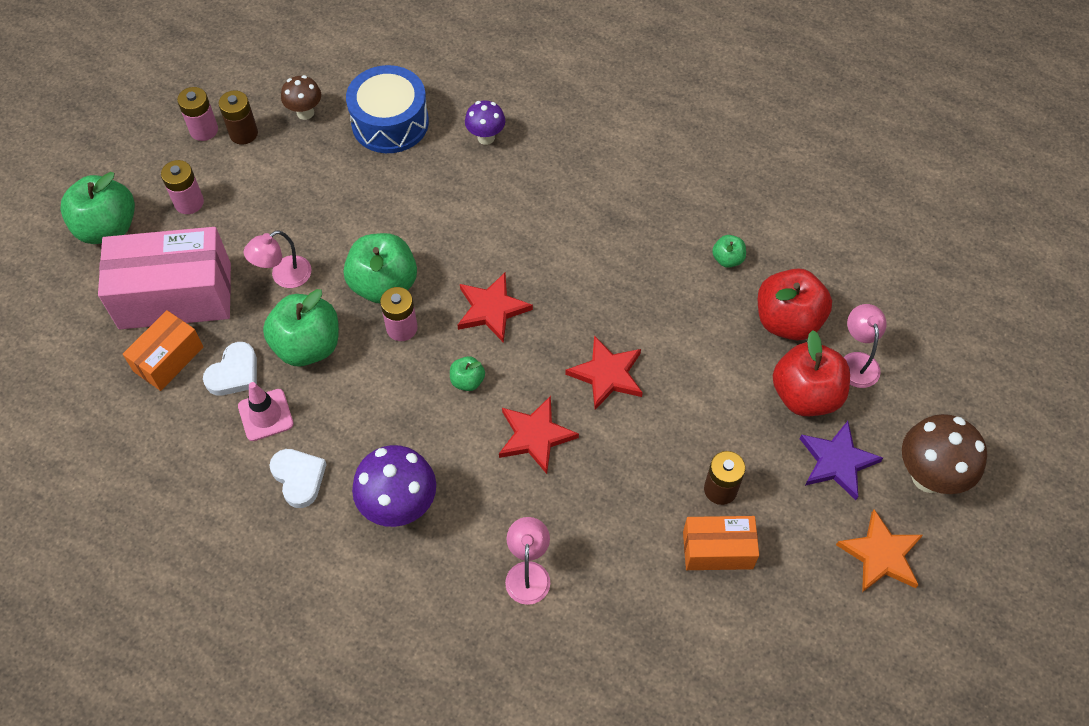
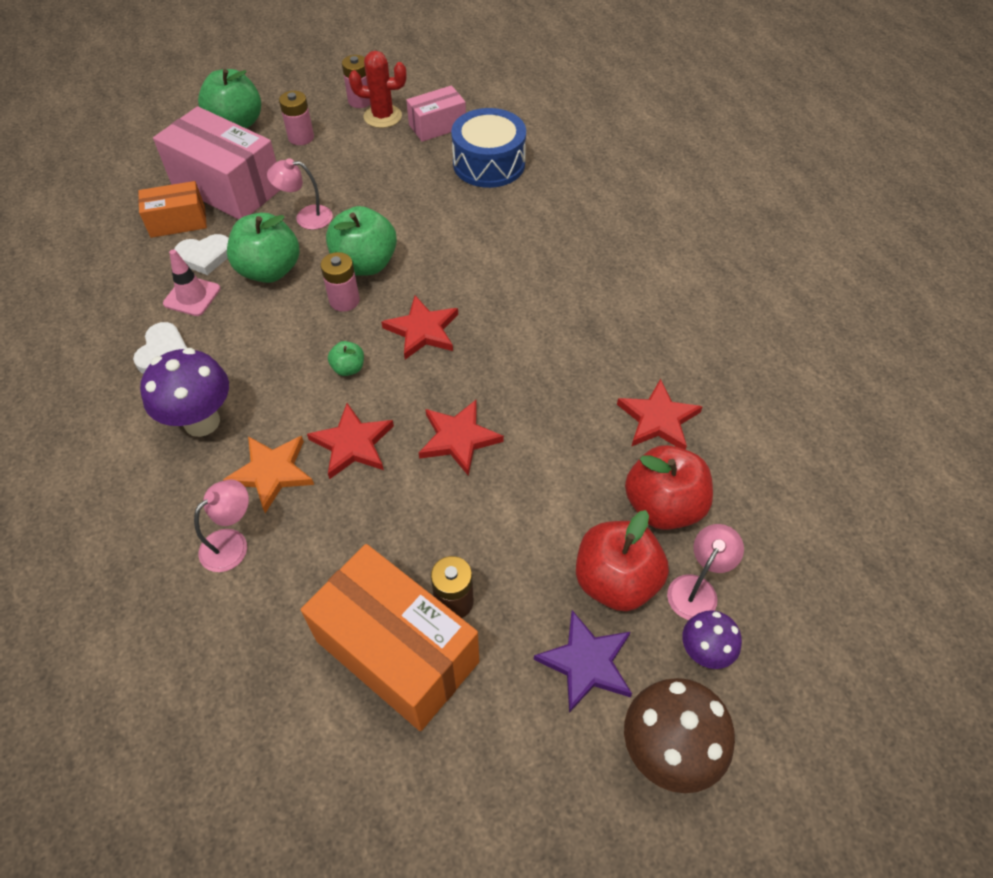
camera: 40 degrees right, 5 degrees down
(243, 133) = (382, 116): brown battery -> red cactus
(305, 113) = (437, 126): brown mushroom -> pink box
(486, 137) = (549, 212): purple mushroom -> purple mushroom (704, 652)
(717, 550) = (397, 651): orange box -> orange box, size x1.82
(727, 259) = (658, 419): green apple -> red star
(881, 555) = (542, 785): orange star -> orange star (272, 473)

